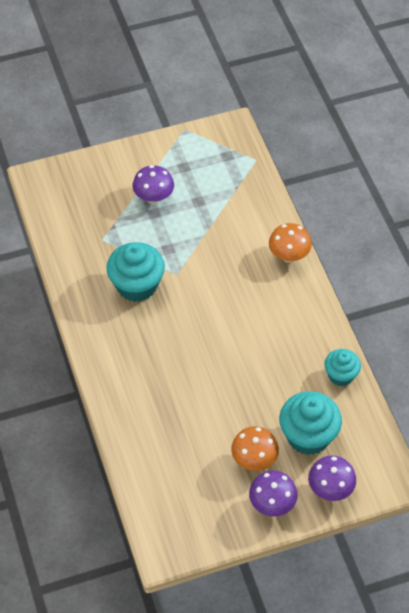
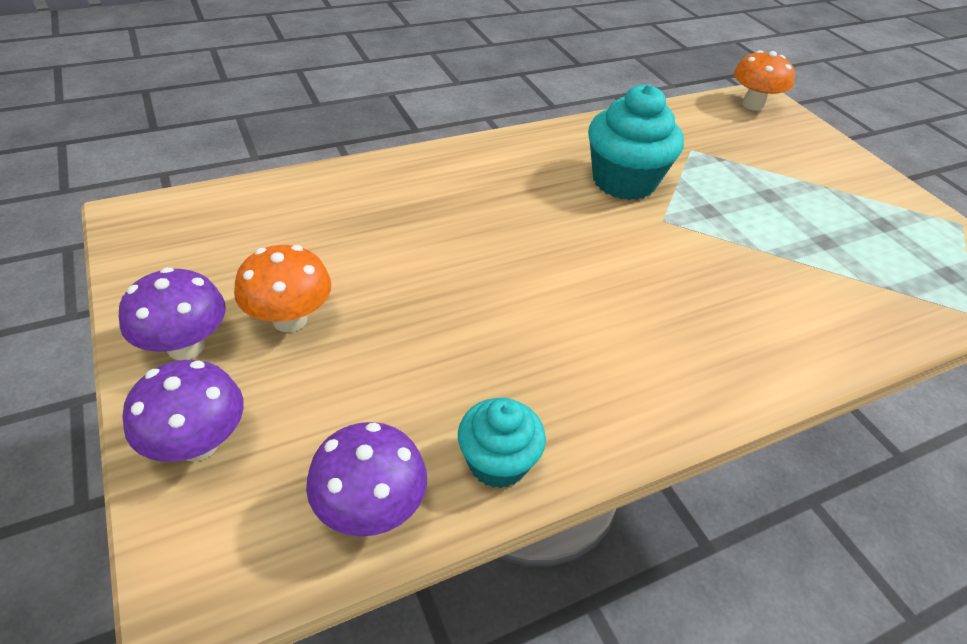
camera: 80 degrees right, 10 degrees down
(153, 198) = (798, 194): purple mushroom -> purple mushroom (370, 508)
(289, 256) = (776, 366): orange mushroom -> orange mushroom (752, 105)
(308, 436) = (338, 402): turquoise cupcake -> none

